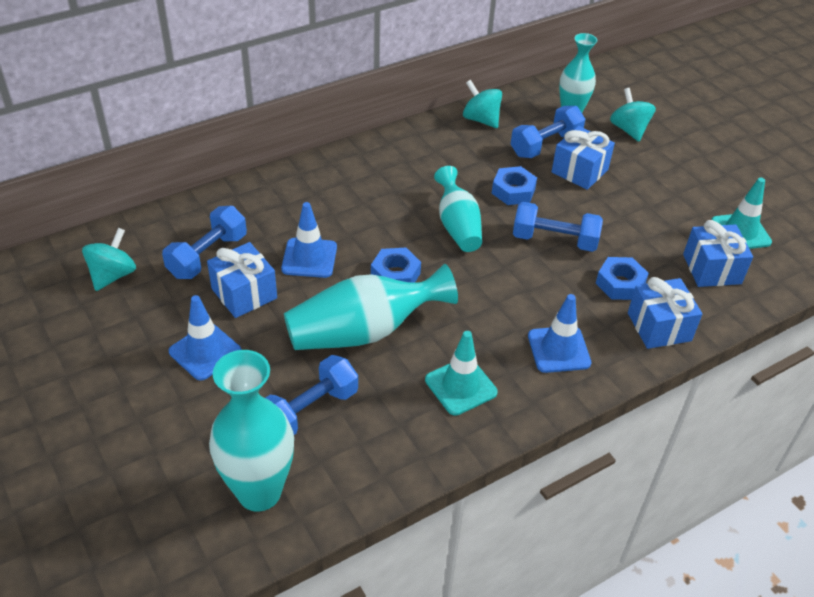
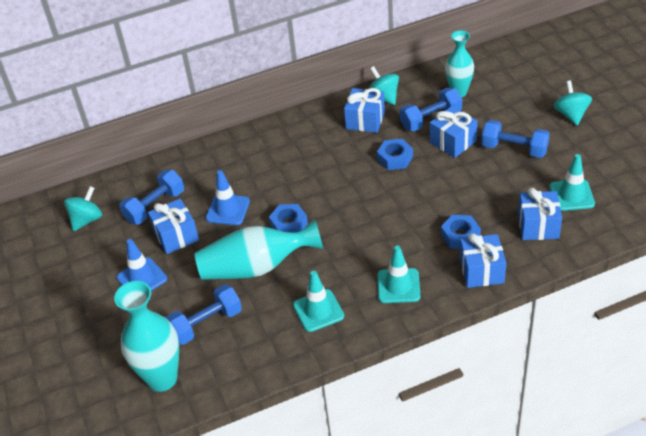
camera: 15 degrees right, 0 degrees up
(457, 226) = (344, 186): turquoise vase -> none
(464, 146) = (365, 120): none -> blue gift
(554, 240) = (417, 199): blue dumbbell -> blue dumbbell (514, 149)
(558, 349) = (398, 286): blue traffic cone -> turquoise traffic cone
(629, 130) = (503, 106): turquoise spinning top -> turquoise spinning top (571, 114)

